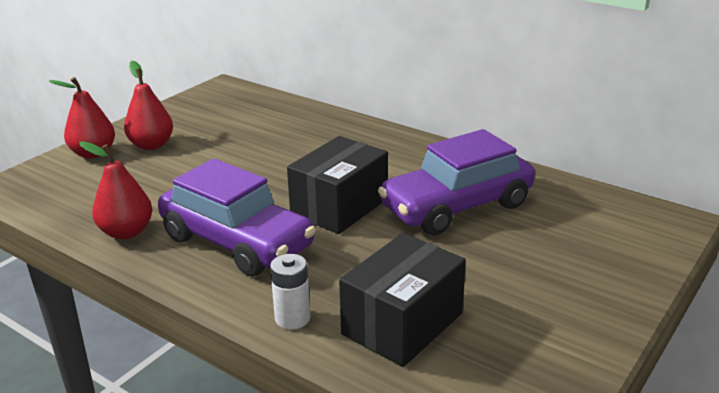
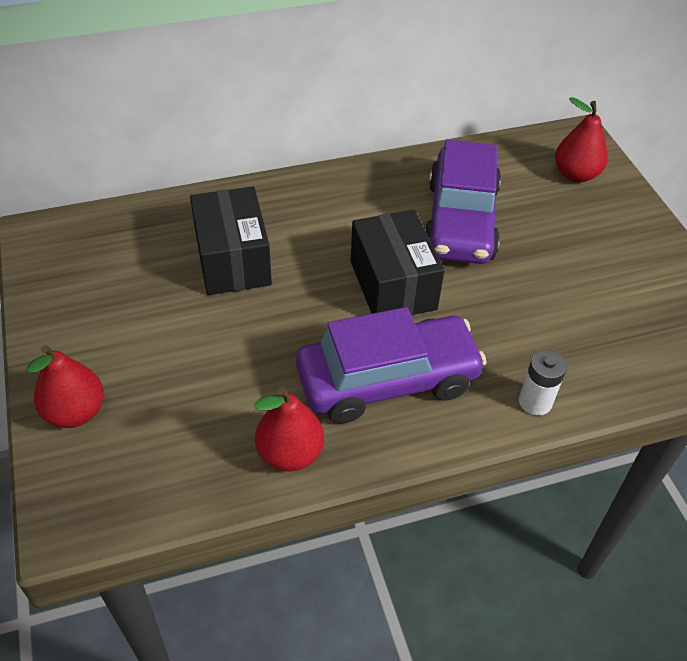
camera: 55 degrees left, 20 degrees up
(151, 145) = (115, 355): red pear -> red pear (575, 174)
(402, 324) = (591, 343): black box -> black box (233, 260)

